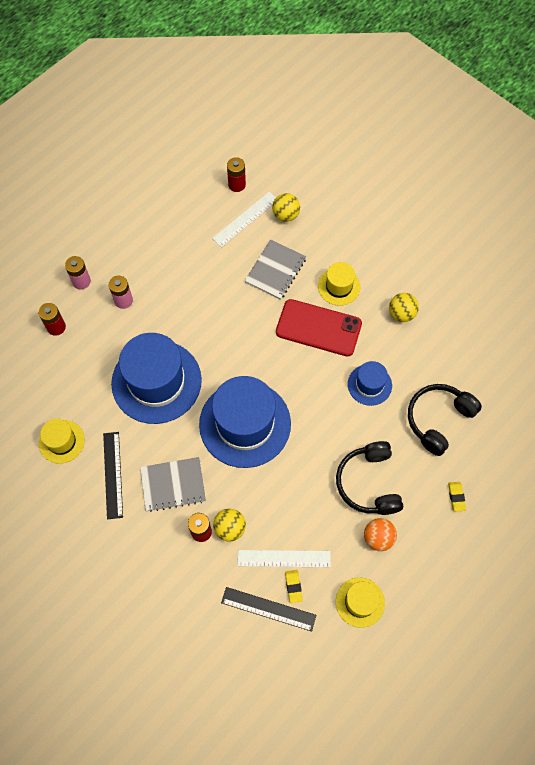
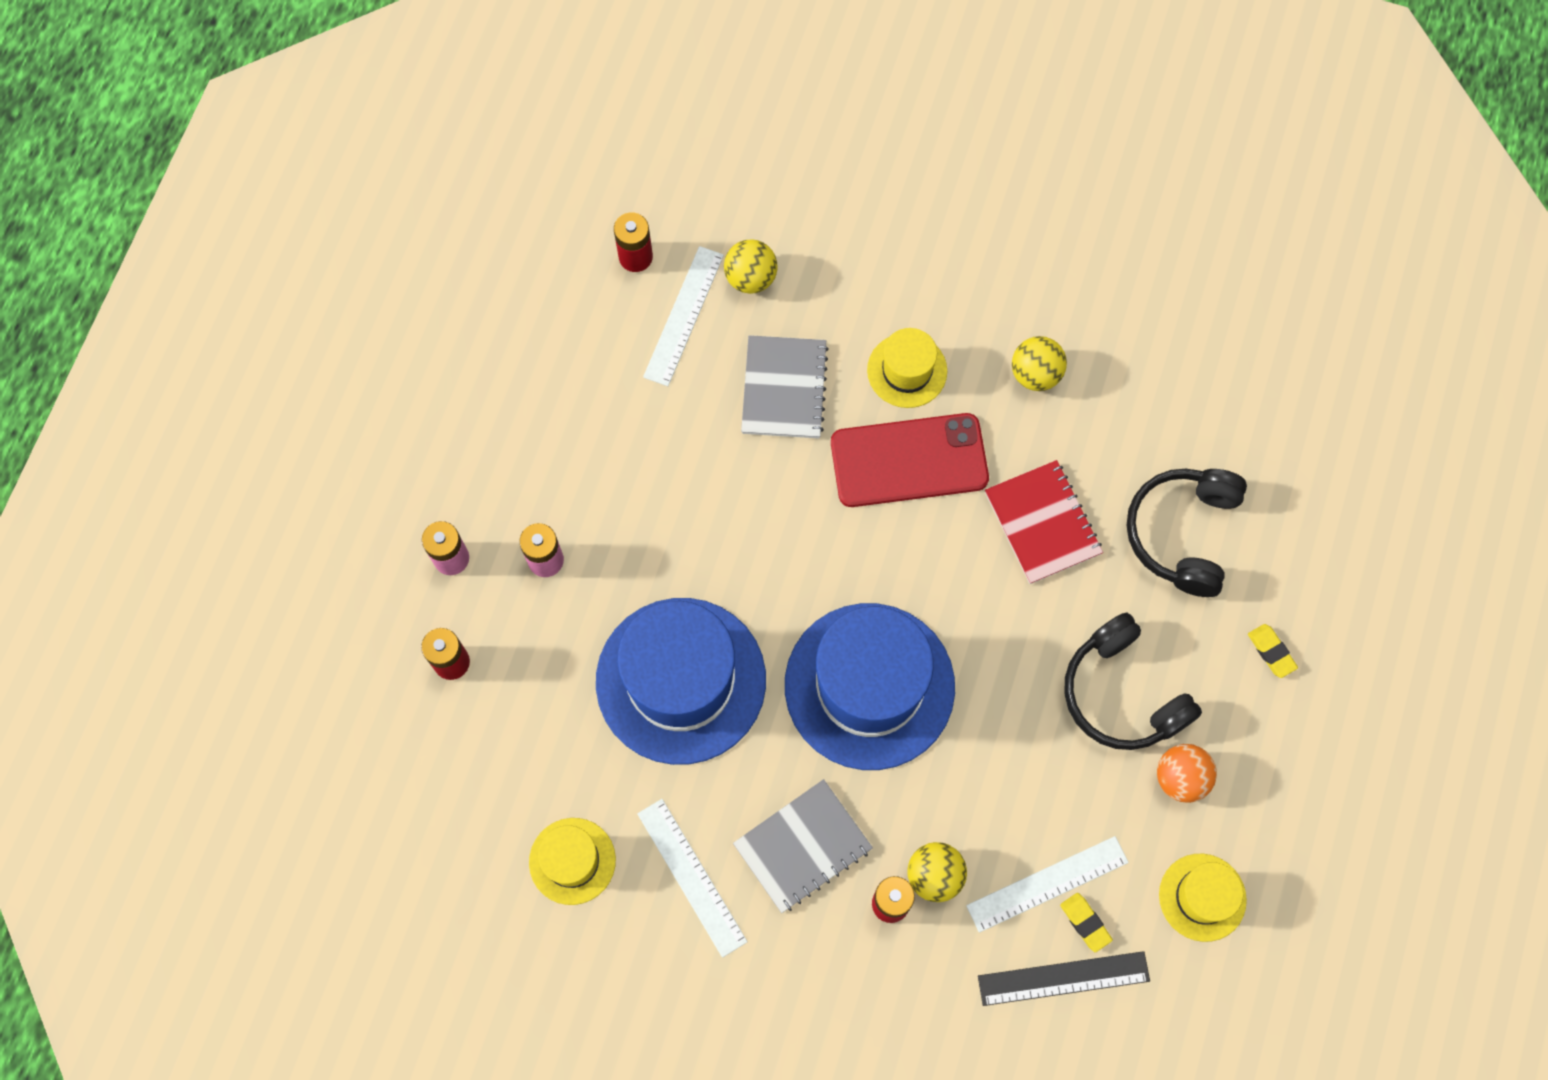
camera: 25 degrees left, 5 degrees up
(113, 474) = (692, 877): black ruler -> white ruler
(369, 385) = (1042, 523): blue hat -> red notebook

